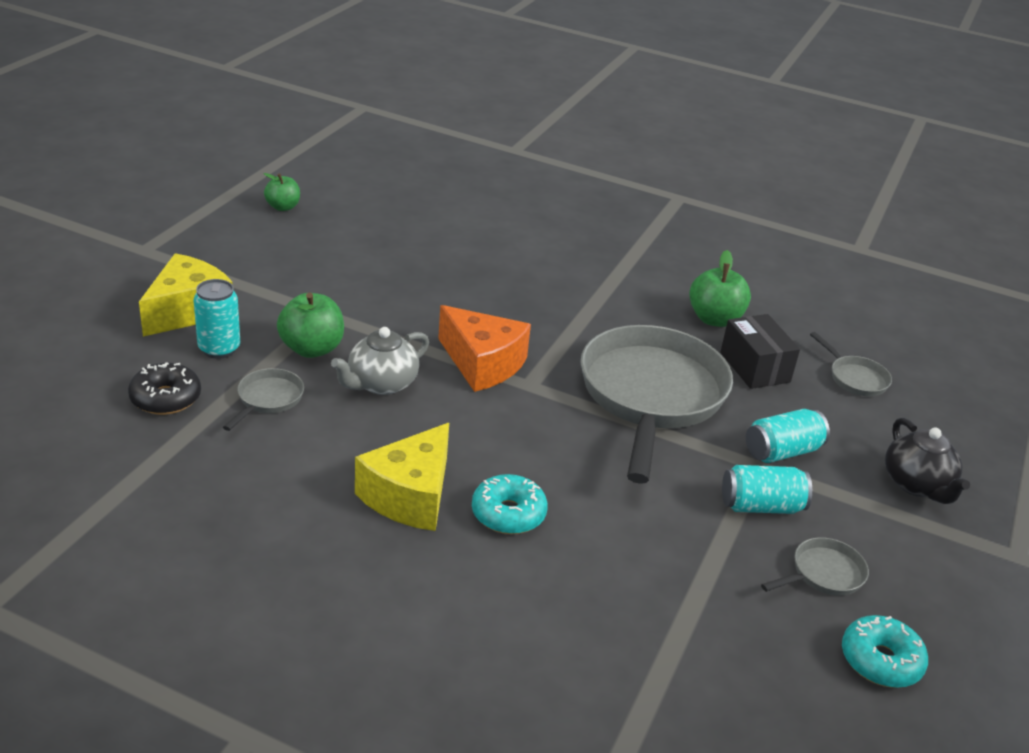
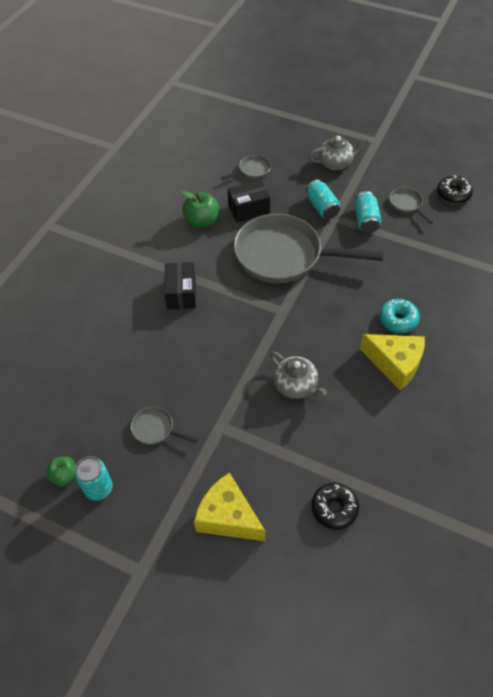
camera: 85 degrees left, 20 degrees up
(219, 349) = (273, 486): turquoise can -> turquoise can (98, 488)
(268, 399) = (324, 447): grey pan -> grey pan (155, 429)
(312, 349) = (264, 429): green apple -> none
(482, 364) = (266, 334): orange cheese -> none
(561, 294) = (181, 293): none -> black box
(880, 661) = (453, 194): turquoise donut -> black donut
(917, 484) = (336, 163): black teapot -> grey teapot

